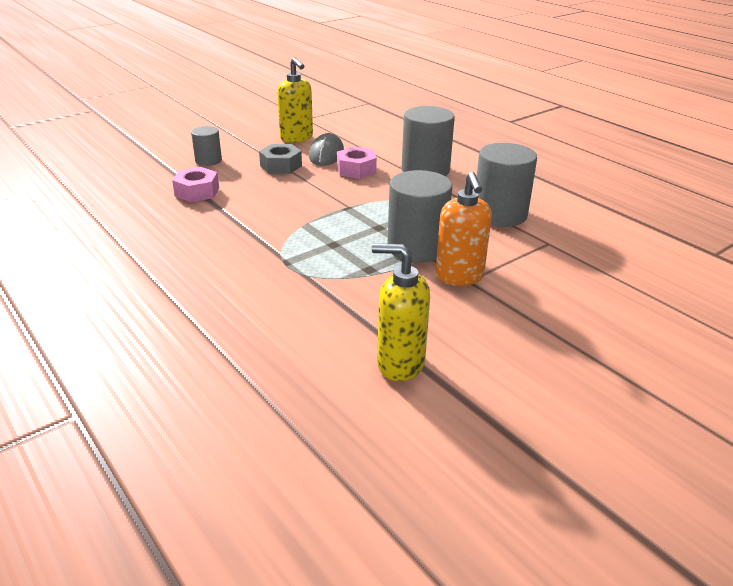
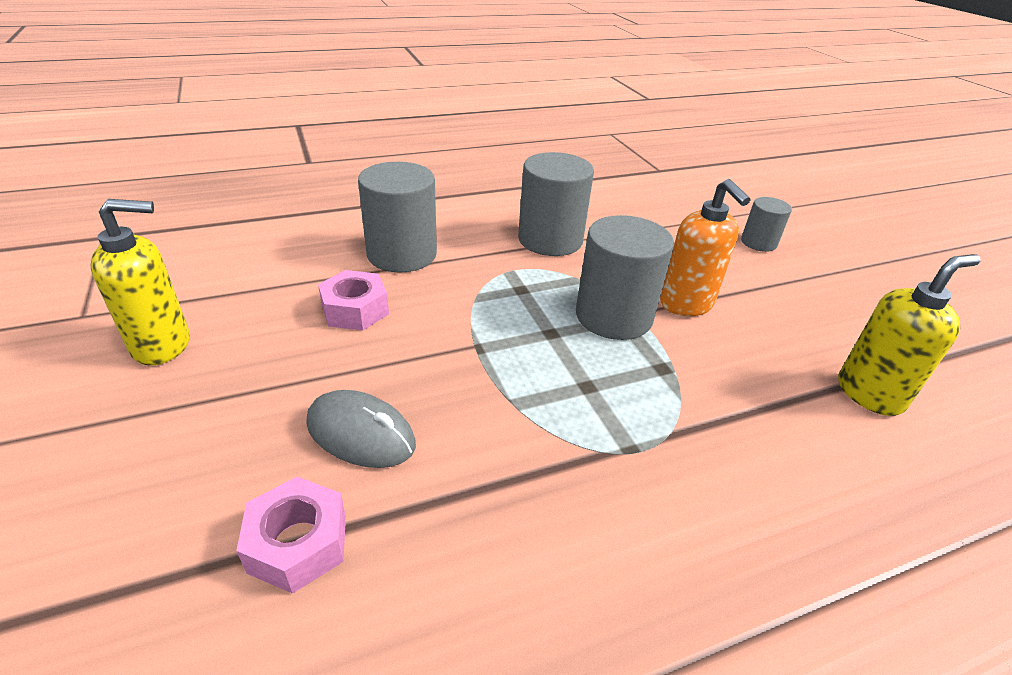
camera: 75 degrees left, 5 degrees up
(208, 160) = (143, 500): grey cylinder -> grey cylinder (758, 243)
(281, 166) = (271, 389): grey nut -> none
(326, 154) = (271, 326): grey mouse -> grey mouse (361, 434)
(400, 364) = (869, 394): yellow soap dispenser -> yellow soap dispenser turned 150 degrees counterclockwise
(459, 277) = (686, 304): orange soap dispenser -> orange soap dispenser turned 60 degrees clockwise

